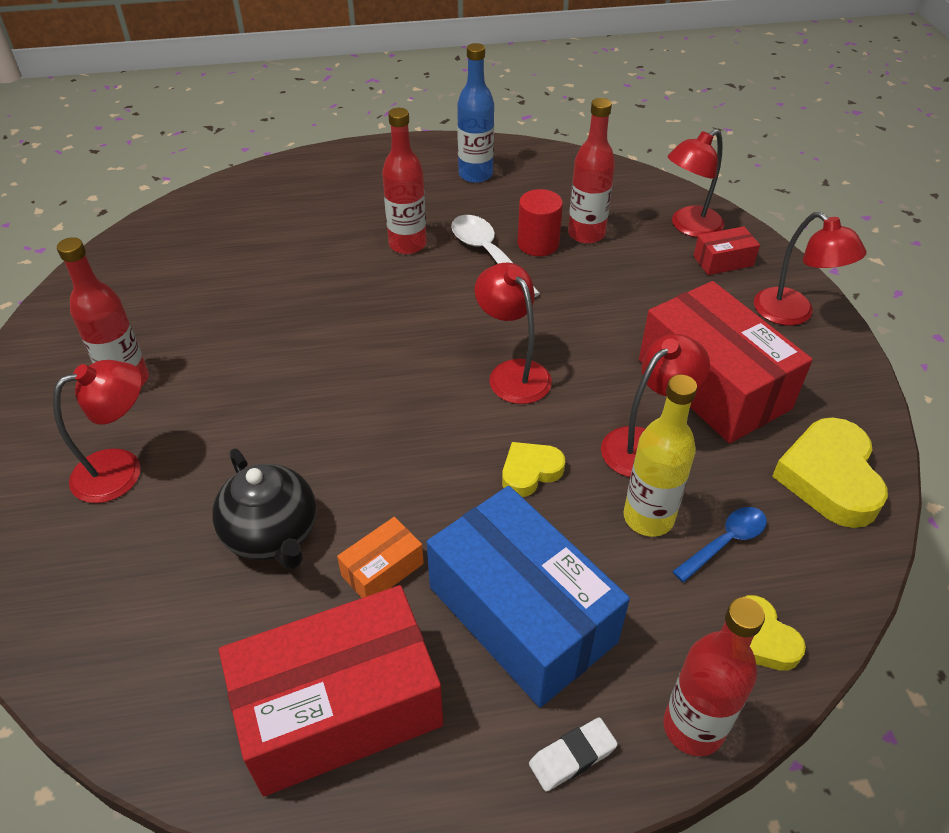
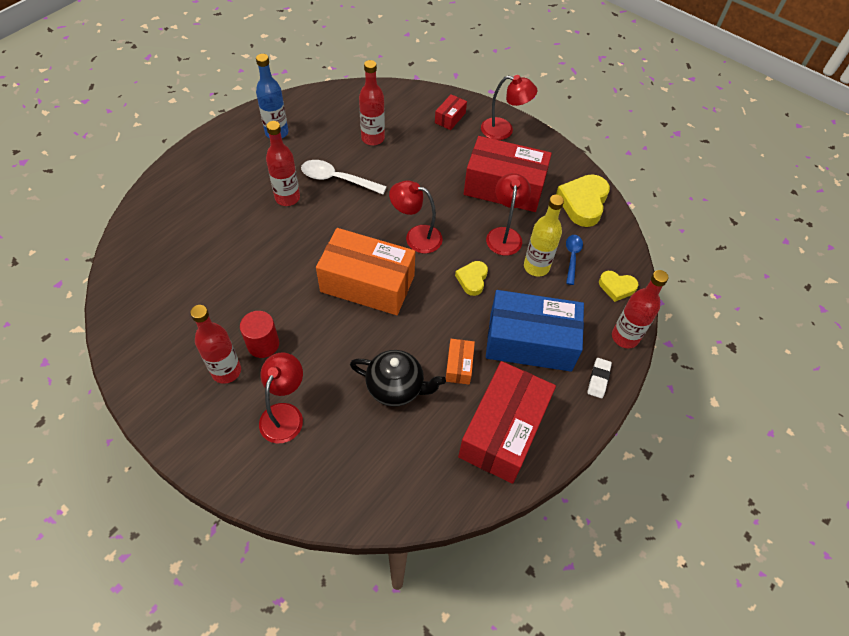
camera: 45 degrees left, 10 degrees up
(387, 389) = (367, 284): none -> orange box
(538, 244) = (355, 158): red cylinder -> red cylinder (263, 344)
(689, 227) = (417, 106): red lamp -> none
(829, 478) = (583, 203): yellow heart -> yellow heart turned 60 degrees clockwise

